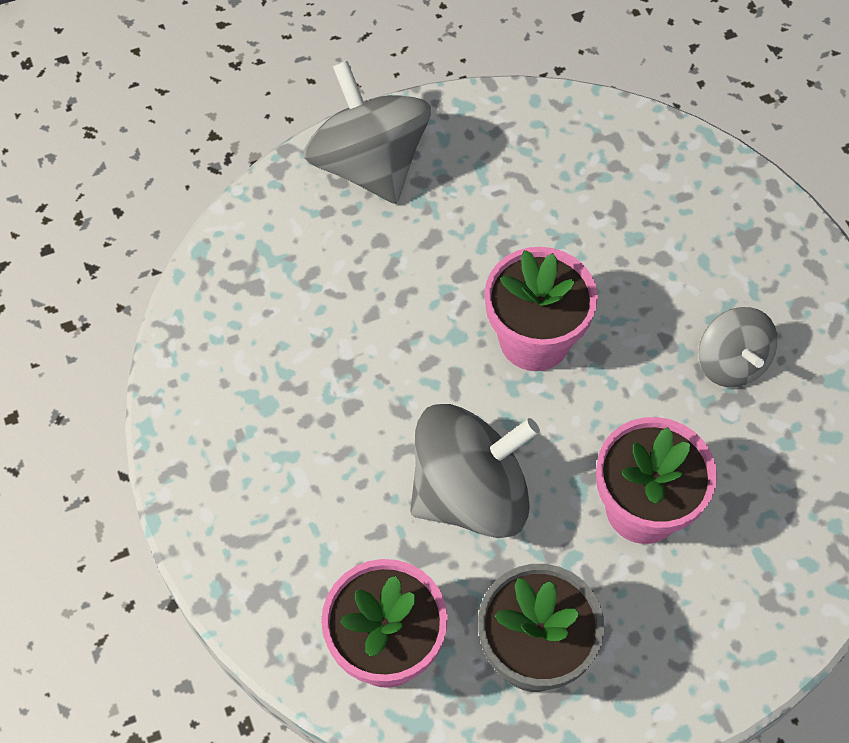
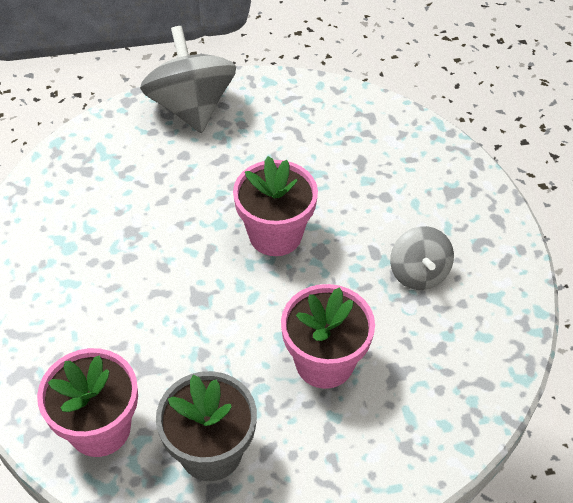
camera: 10 degrees right, 10 degrees down
(470, 493) = (197, 330): grey spinning top -> none

